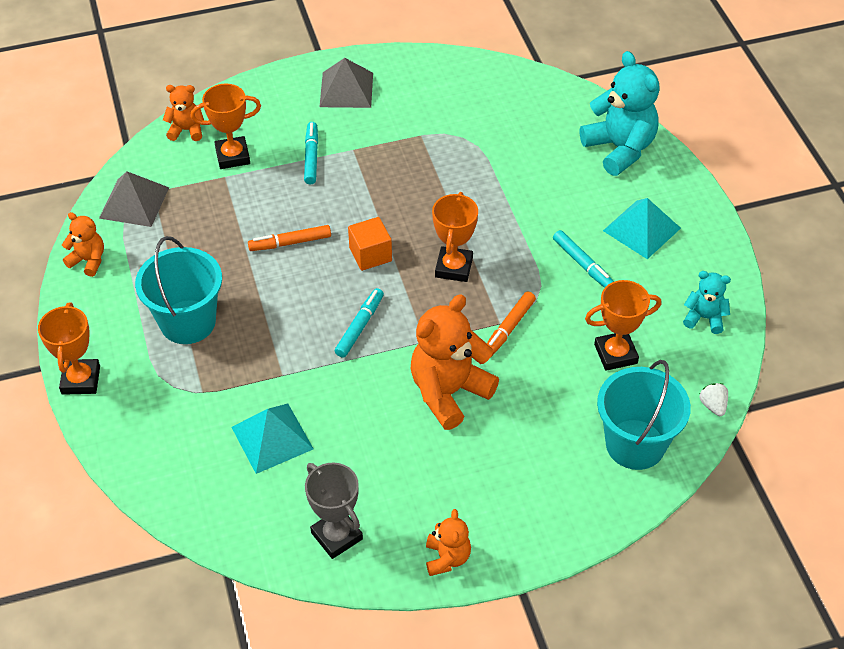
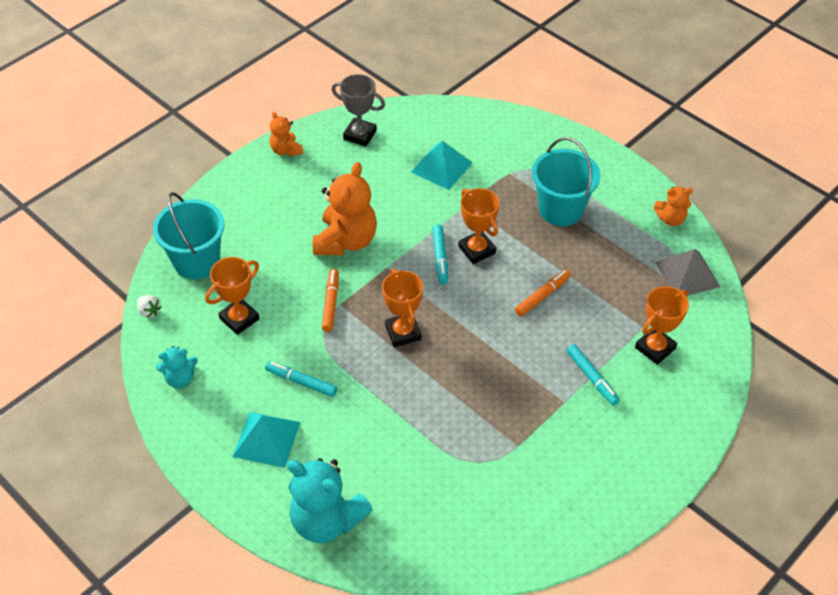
camera: 150 degrees right, 0 degrees up
(81, 380) = (591, 148): orange trophy -> orange trophy (477, 250)
(186, 130) = (715, 354): orange teddy bear -> none
(346, 89) = (623, 465): grey pyramid -> none
(370, 254) = (474, 314): orange cube -> none

